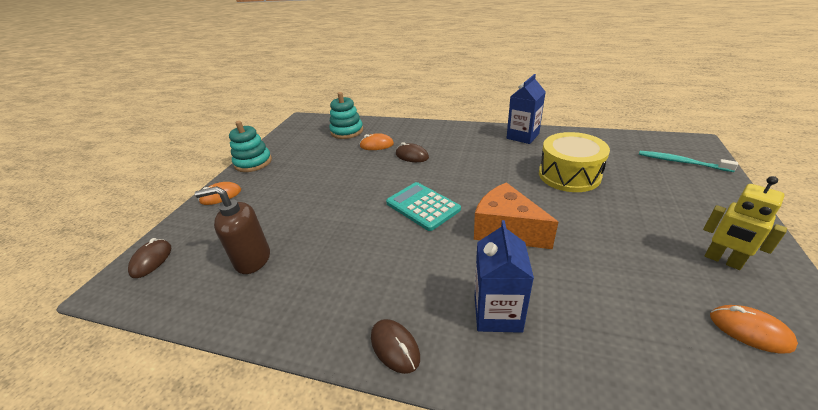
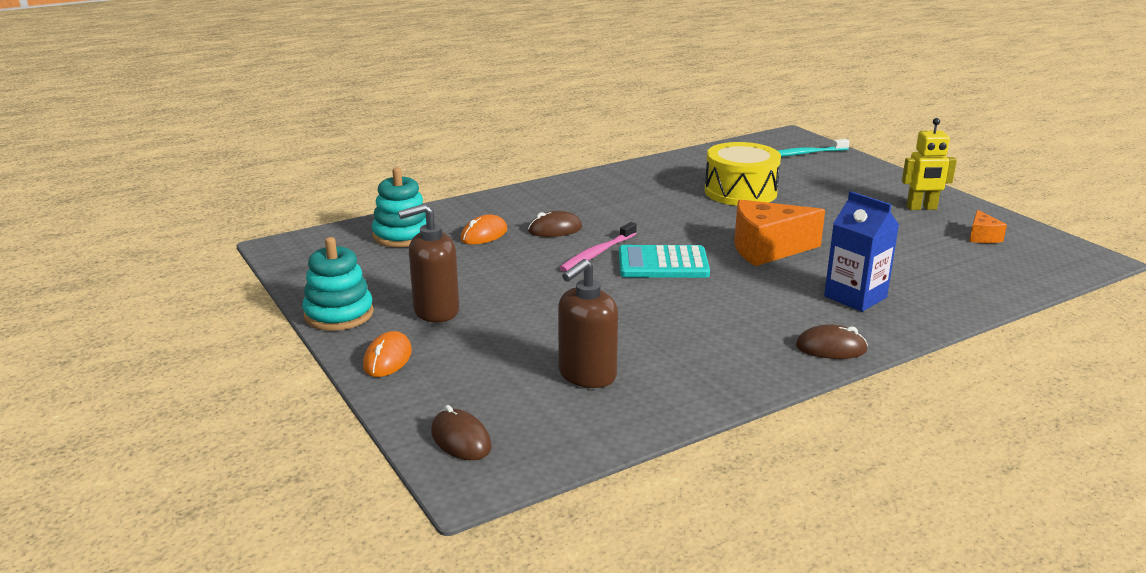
camera: 50 degrees left, 10 degrees down
(281, 179) = (435, 311): none -> brown soap dispenser
(403, 181) = (597, 253): none -> pink toothbrush
(522, 136) = (637, 173): blue carton -> none
(749, 330) = (982, 237): orange mouse -> orange cheese

